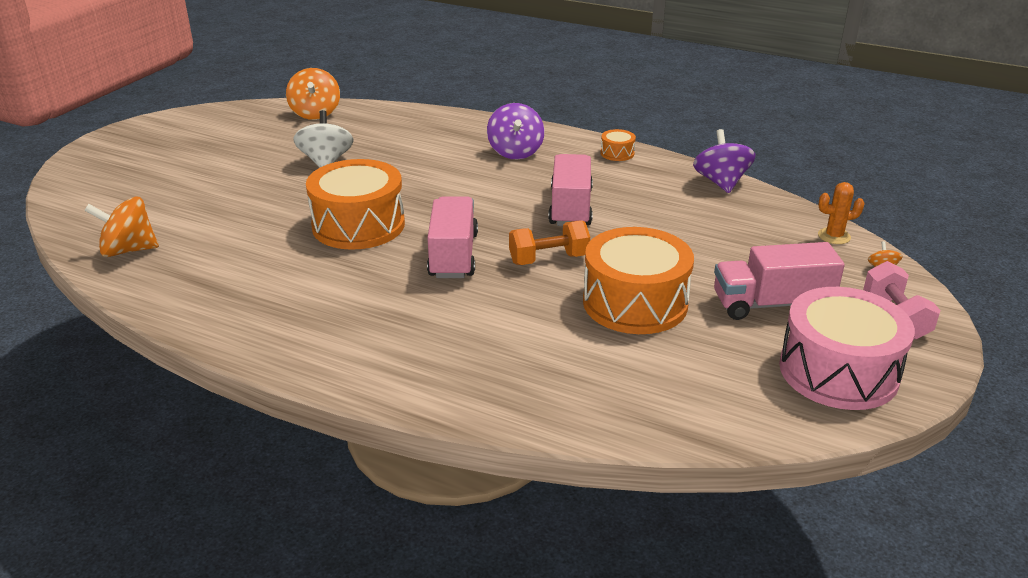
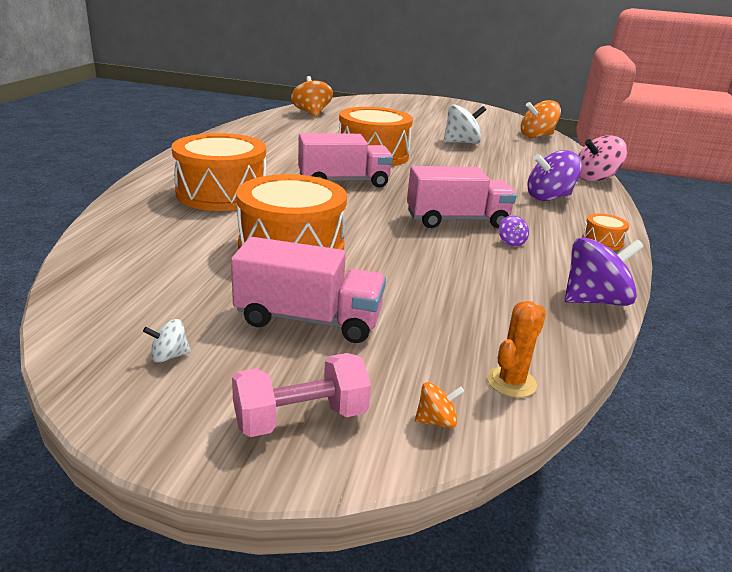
camera: 75 degrees right, 5 degrees down
(467, 118) = (595, 178): none -> pink spinning top
(482, 341) = (221, 194): none -> orange drum
(548, 259) = (354, 213): orange dumbbell -> none
(620, 192) = (511, 242): none -> purple spinning top
(771, 304) = (309, 320): pink truck -> pink truck turned 120 degrees clockwise
(834, 236) = (511, 382): orange cactus -> orange cactus turned 60 degrees clockwise
(838, 371) = (169, 356): pink drum -> white spinning top

